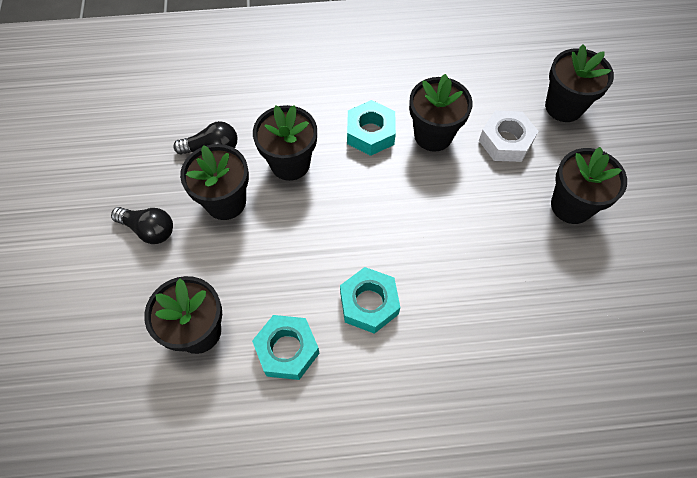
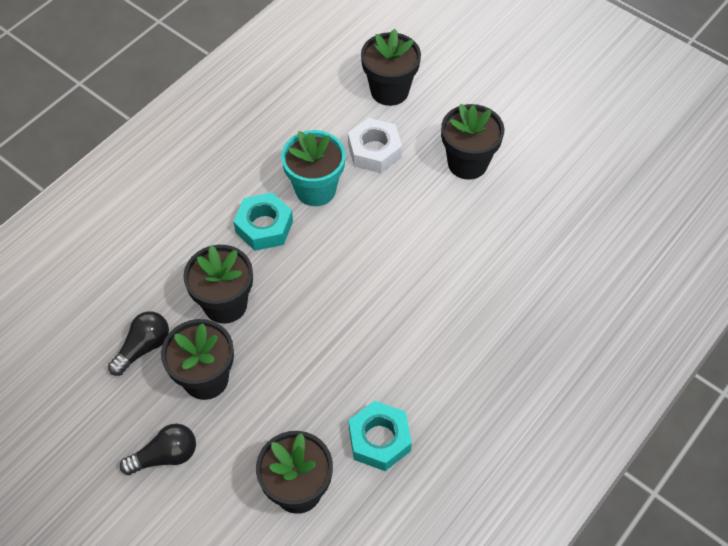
camera: 45 degrees left, 5 degrees down
(369, 303) = (402, 354): turquoise nut -> none
(433, 135) = (315, 189): black flower pot -> turquoise flower pot

